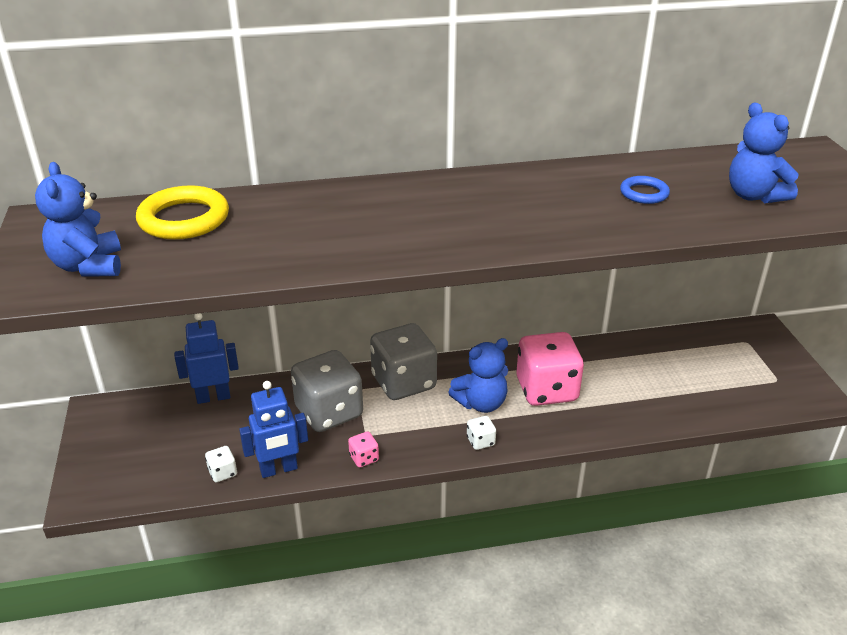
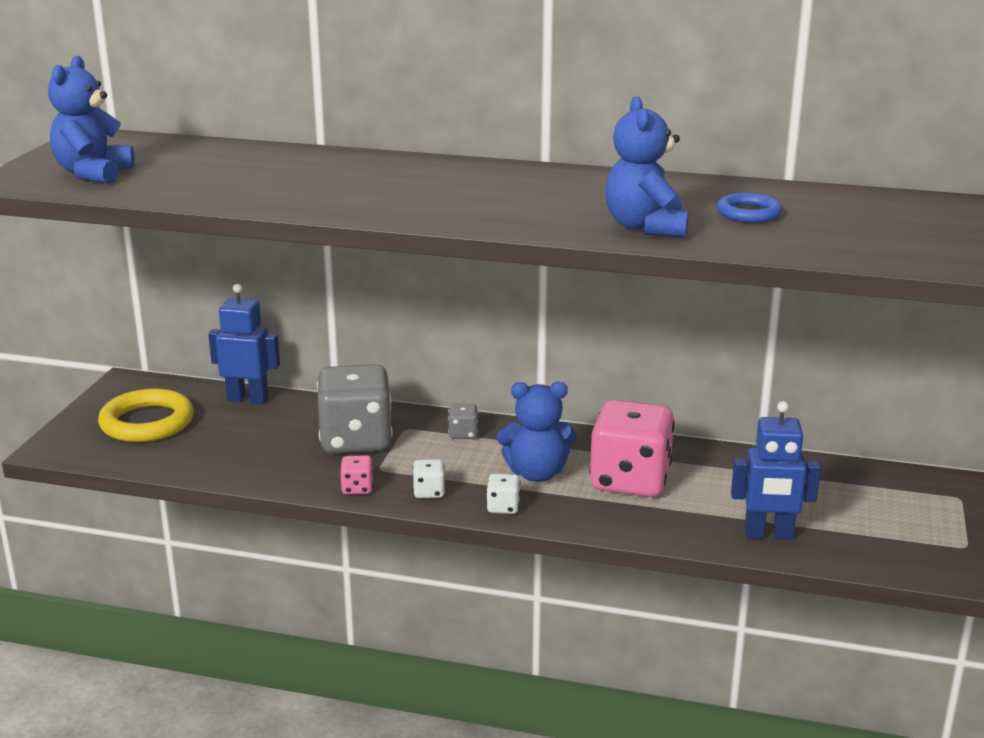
camera: 25 degrees right, 10 degrees down
(184, 219) = (218, 157): yellow ring -> yellow ring (147, 422)
(223, 473) = (201, 463): white dice -> white dice (429, 492)
(279, 469) = (259, 474): blue robot -> blue robot (768, 534)
(404, 382) = (463, 434): grey dice -> grey dice, size x0.41
(754, 196) = (895, 237): blue teddy bear -> blue teddy bear (645, 227)

